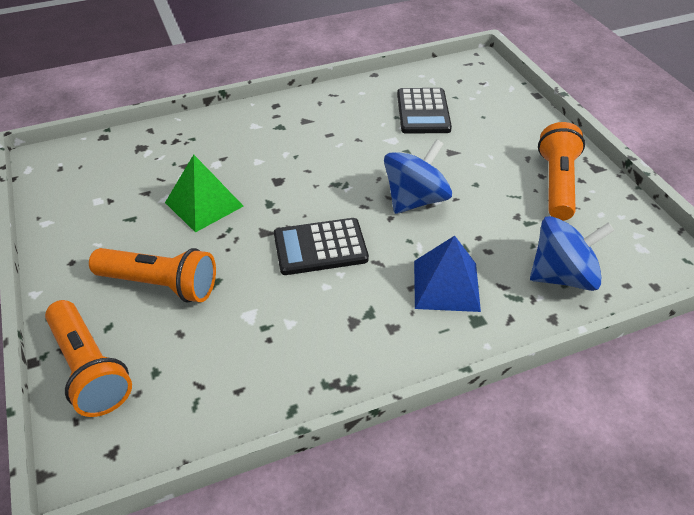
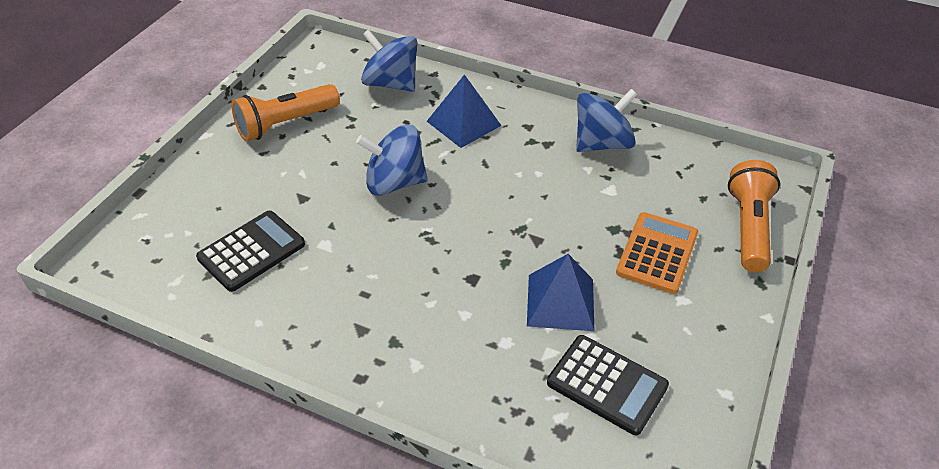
camera: 135 degrees left, 0 degrees up
(160, 285) = (657, 253): orange flashlight -> orange calculator
(204, 204) = (560, 302): green pyramid -> blue pyramid
(305, 361) = (602, 144): none -> blue spinning top
(320, 247) = (510, 199): black calculator -> black calculator (607, 384)

